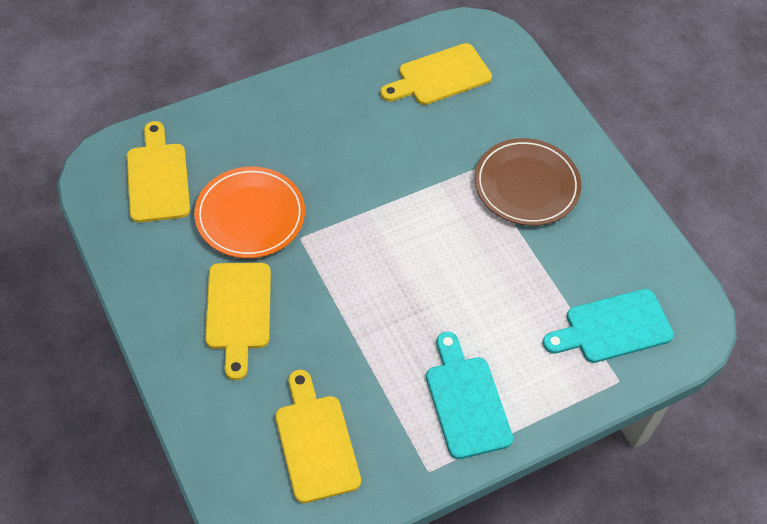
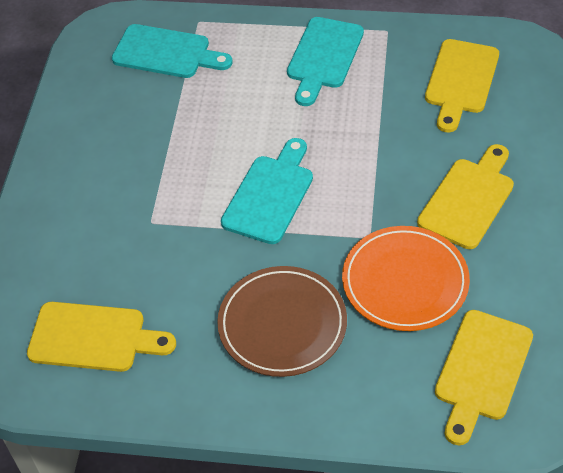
camera: 140 degrees left, 5 degrees down
(404, 234) = (270, 195): none -> turquoise cutting board
(526, 185) = (121, 185): brown plate -> brown plate (282, 324)

